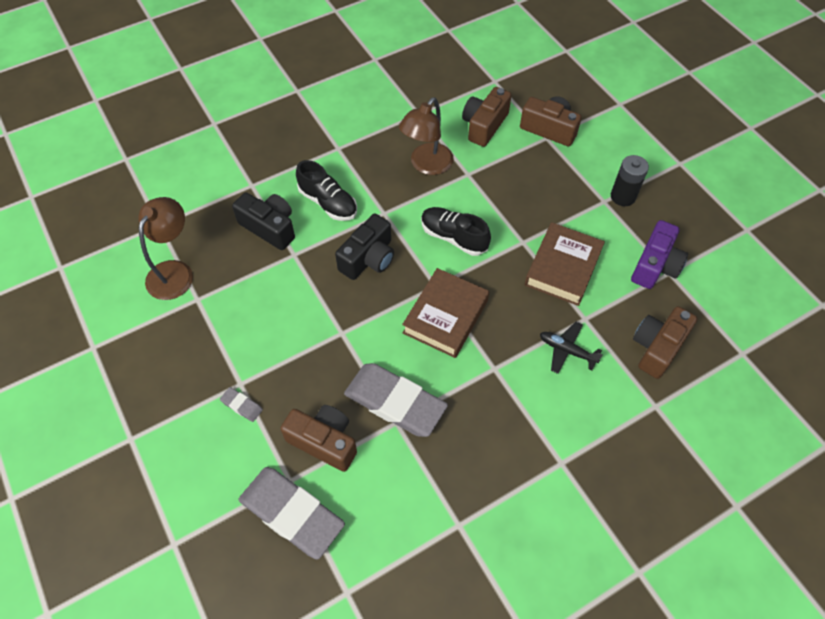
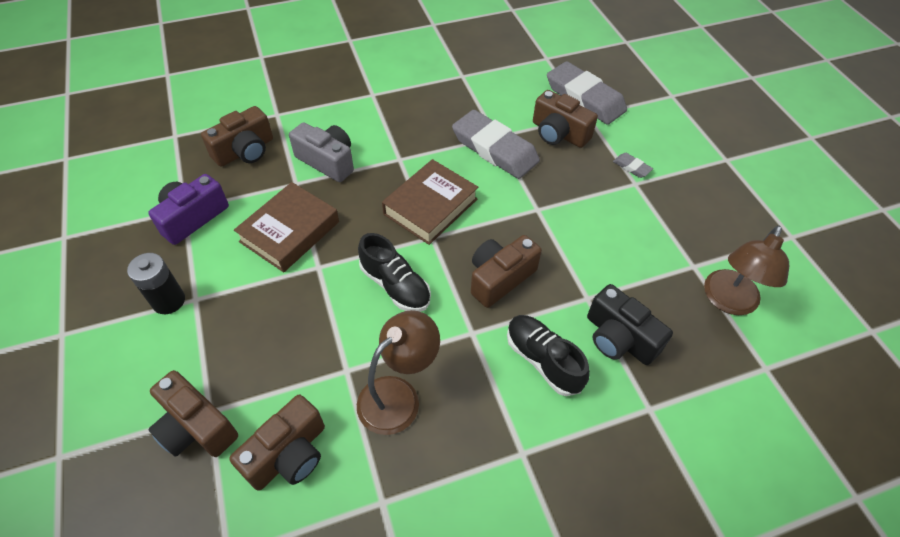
camera: 170 degrees left, 5 degrees down
(368, 258) = (500, 278): black camera -> brown camera
(567, 350) = (327, 161): black plane -> grey camera

